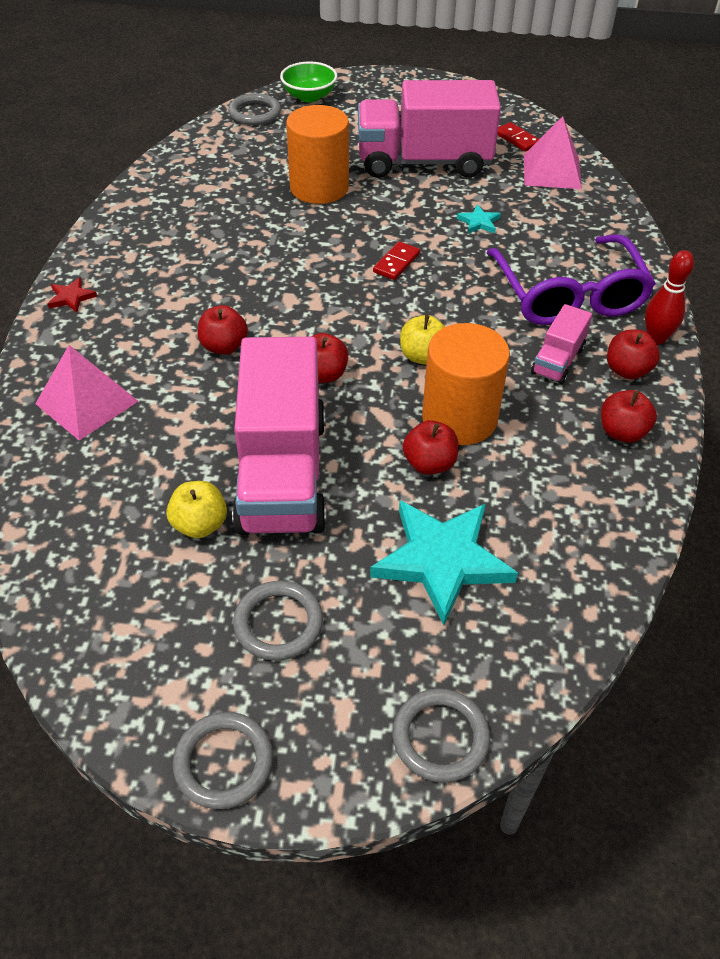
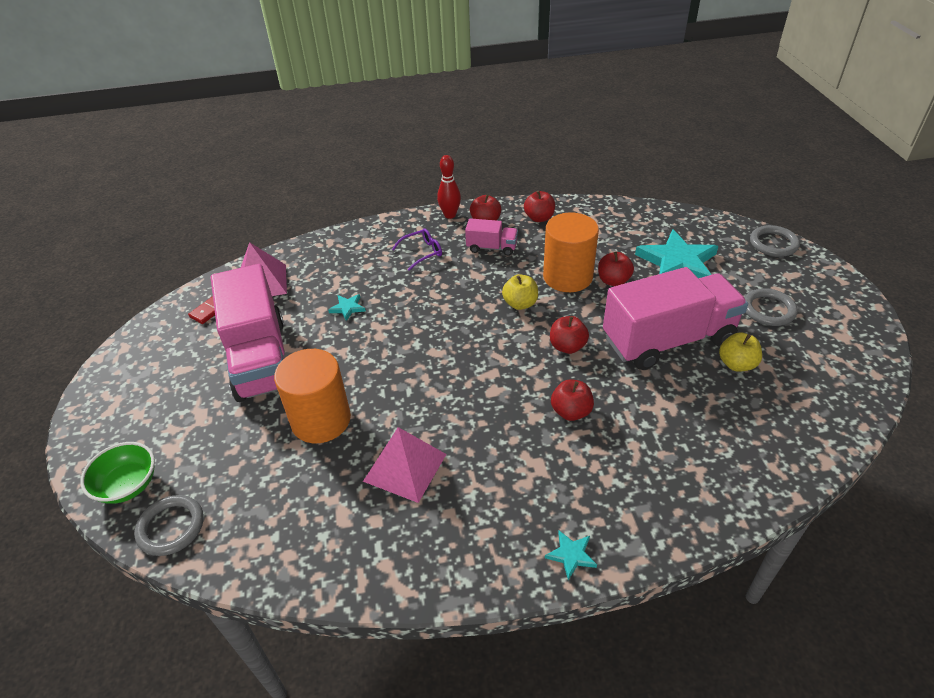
camera: 105 degrees left, 5 degrees down
(71, 297) = (571, 555): red star -> turquoise star
(87, 402) = (685, 475): pink pyramid -> pink pyramid (405, 467)
(223, 762) = (855, 305): grey ring -> none
(396, 263) = (419, 341): red domino -> none
(568, 295) = (422, 252): purple glasses -> purple glasses, size x0.44

